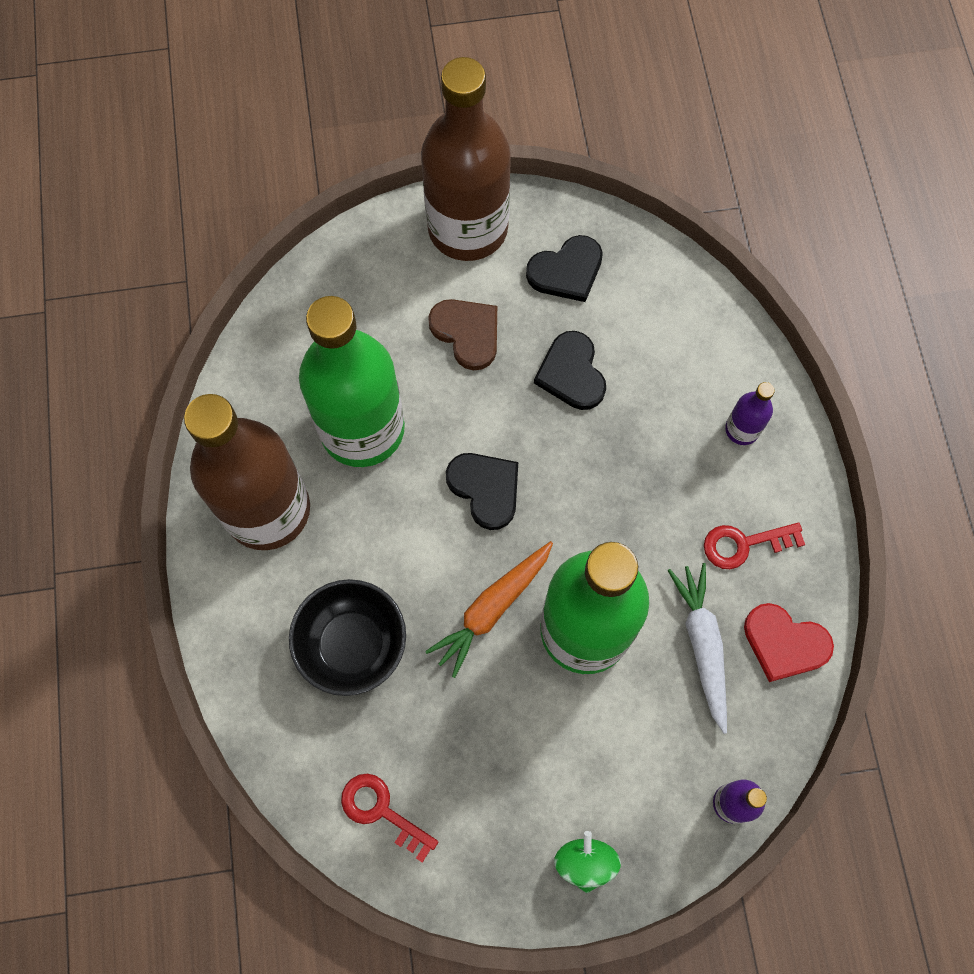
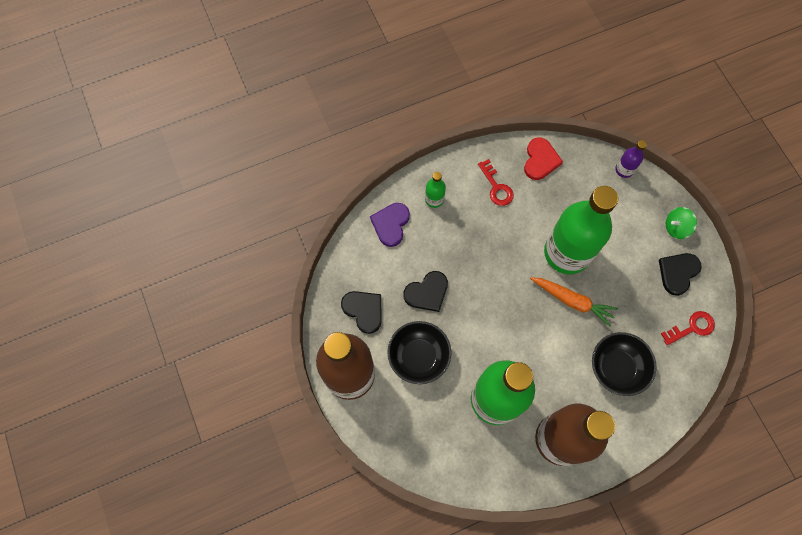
camera: 105 degrees left, 0 degrees up
(382, 811) = (691, 328): red key -> red key turned 135 degrees counterclockwise
(467, 333) = (418, 356): brown heart -> black bowl
(485, 489) = (508, 321): black heart -> black heart (678, 273)
(702, 645) = (554, 196): white carrot -> none
(709, 347) = (391, 224): none -> purple heart
(742, 429) = (434, 199): purple bottle -> green bottle

